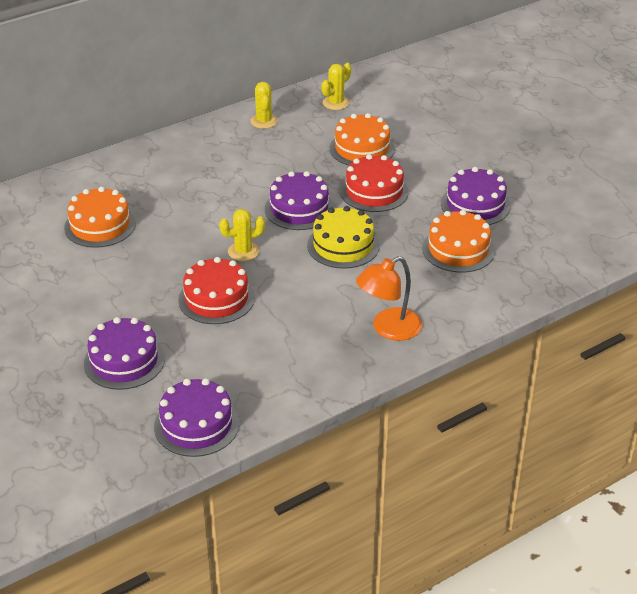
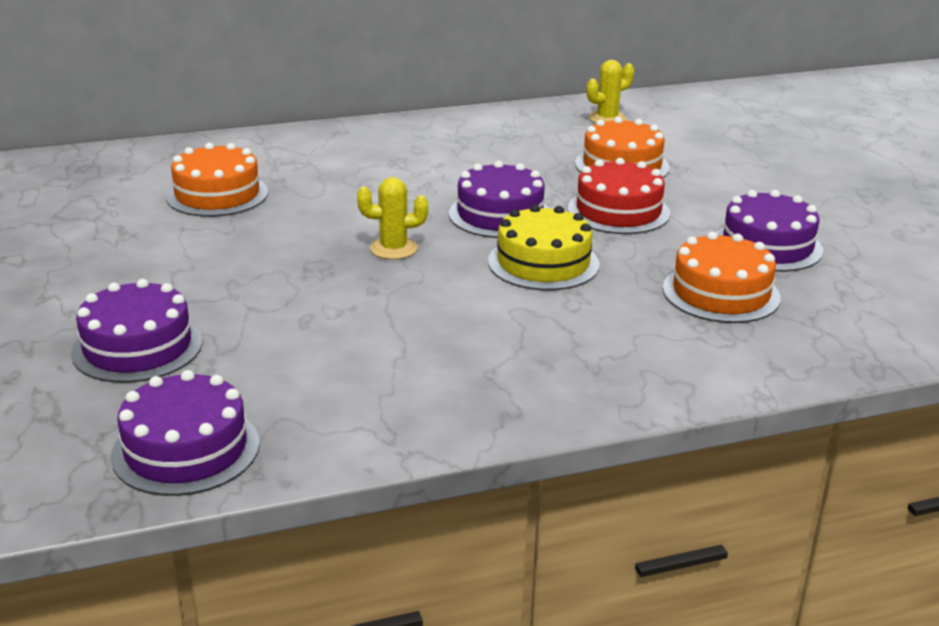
camera: 15 degrees right, 10 degrees down
(216, 299) = (321, 295): red cake -> none
(264, 121) = (500, 124): yellow cactus -> none
(388, 329) = (565, 374): orange lamp -> none

